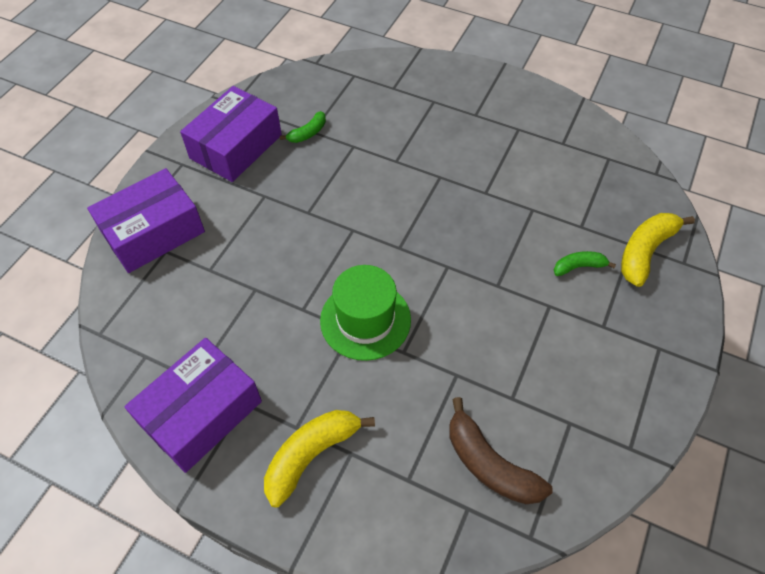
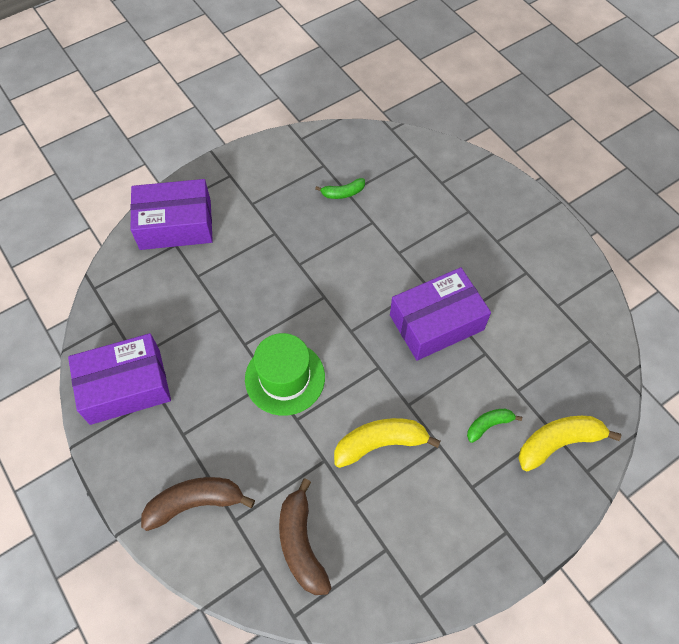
camera: 30 degrees right, 5 degrees up
(236, 146) = (279, 179): purple box -> purple box (436, 322)
(311, 455) = (180, 461): yellow banana -> yellow banana (380, 443)
(356, 487) = (195, 503): none -> brown banana
(579, 267) = (488, 425): green banana -> green banana turned 45 degrees counterclockwise

